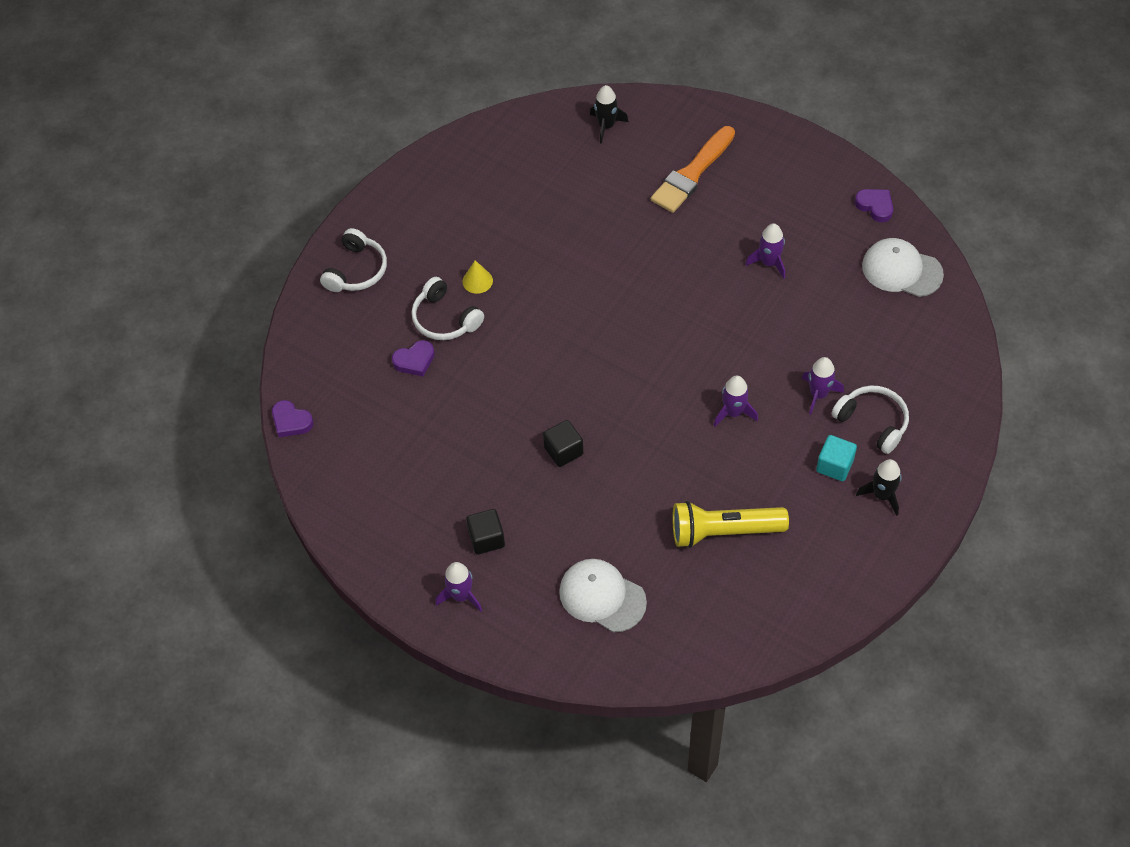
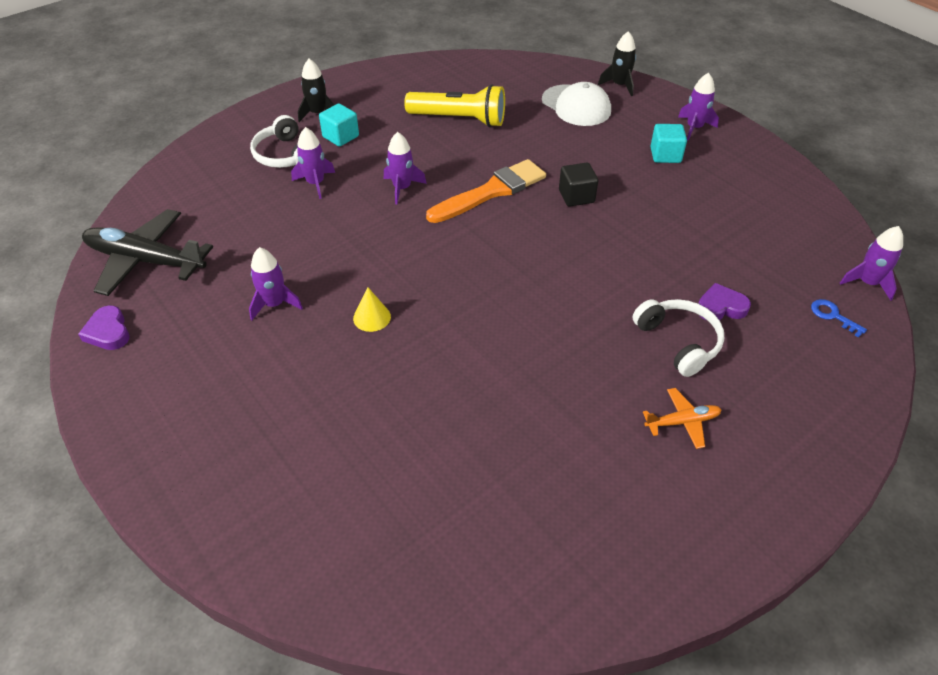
camera: 165 degrees left, 10 degrees down
(291, 421) = (867, 283): purple heart -> purple rocket
(323, 378) = (832, 316): none -> blue key
(356, 270) = (795, 433): white headphones -> none
(435, 257) = (682, 422): none -> orange plane
(477, 281) = (629, 375): yellow cone -> yellow cone (372, 317)
(486, 539) = (665, 155): black cube -> turquoise cube
(606, 126) = (368, 559): black rocket -> black rocket (619, 85)
(692, 173) = (290, 439): orange brush -> orange brush (491, 192)
(901, 270) = (146, 261): white cap -> black plane

